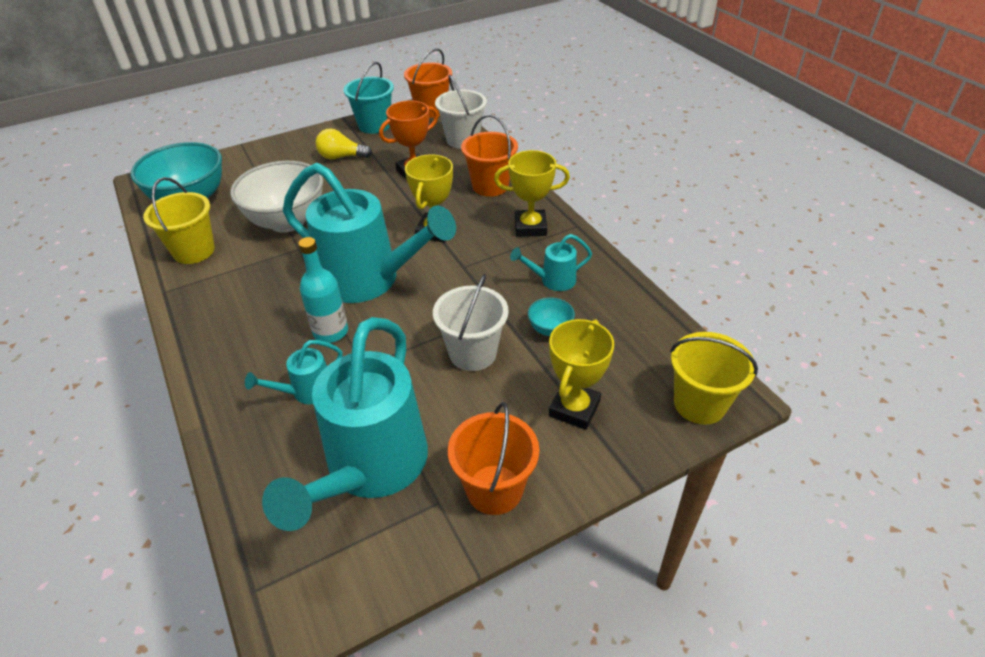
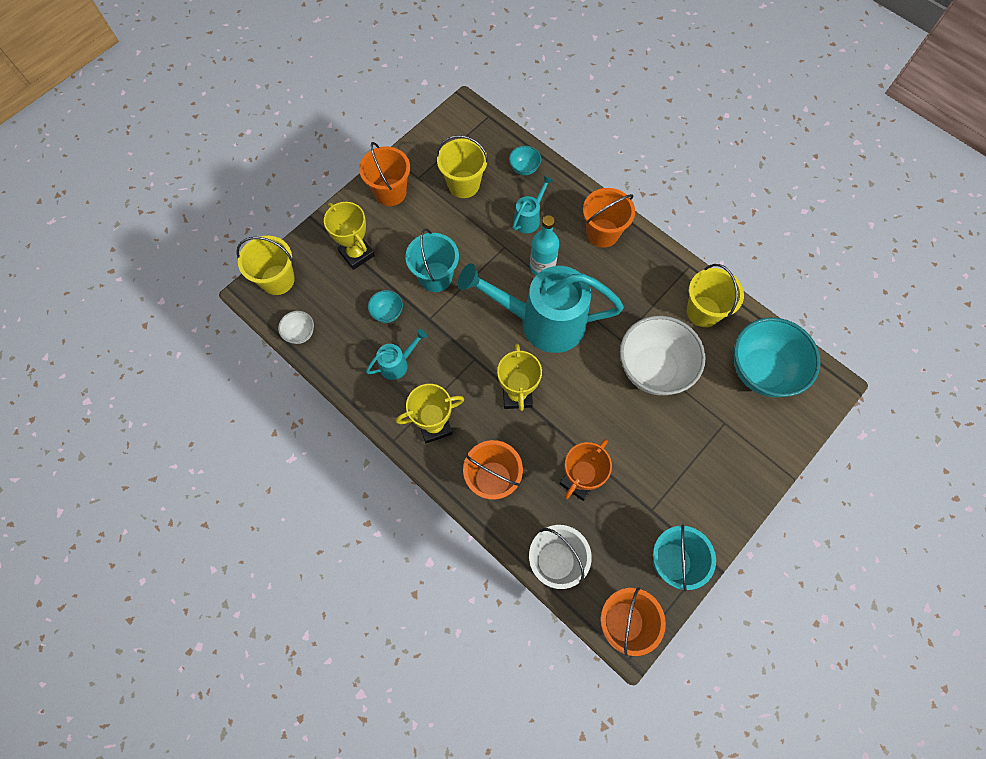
camera: 160 degrees right, 25 degrees up
(227, 349) = (602, 233): none -> orange bucket
(262, 467) = (524, 168): none -> turquoise bowl
(341, 157) = (669, 485): yellow light bulb -> none
(370, 468) = (463, 184): turquoise watering can -> yellow bucket
(473, 353) = (435, 277): white bucket -> turquoise bucket
(574, 408) = (356, 254): yellow trophy -> yellow trophy turned 45 degrees counterclockwise
(669, 334) = (300, 333): none -> white bowl

